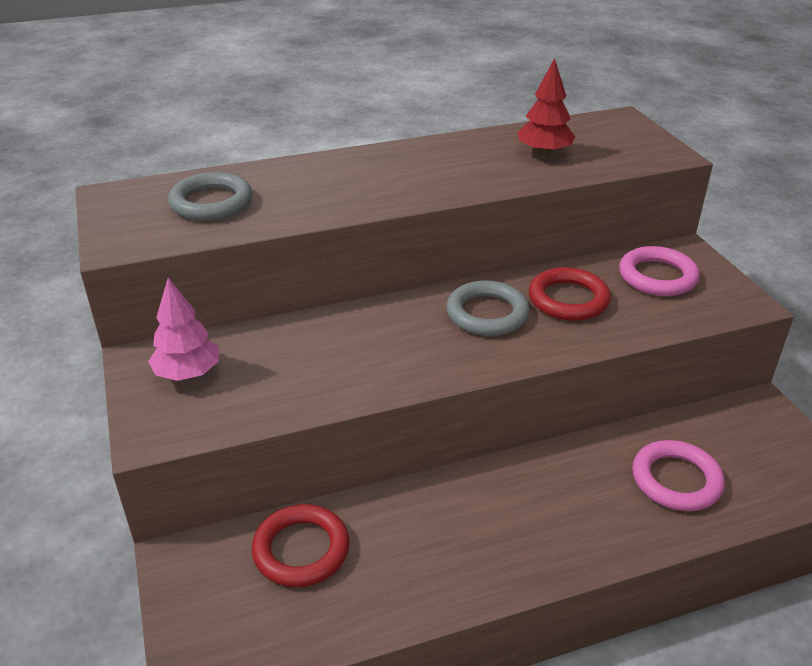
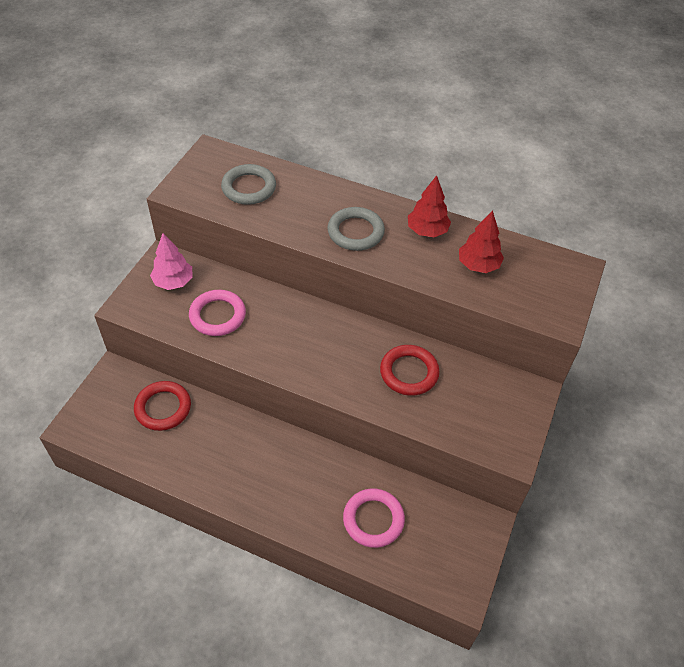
camera: 40 degrees right, 15 degrees up
(458, 151) = (427, 231): none -> red tree
(487, 314) = (352, 349): grey ring -> grey ring (355, 232)
(657, 276) = (485, 396): pink ring -> pink ring (217, 315)

